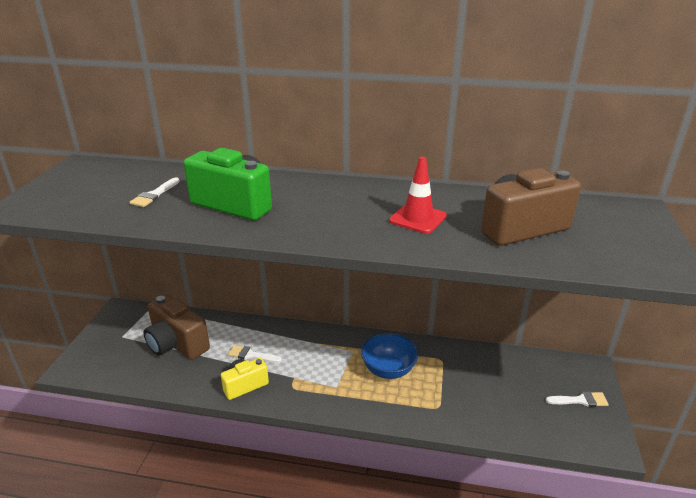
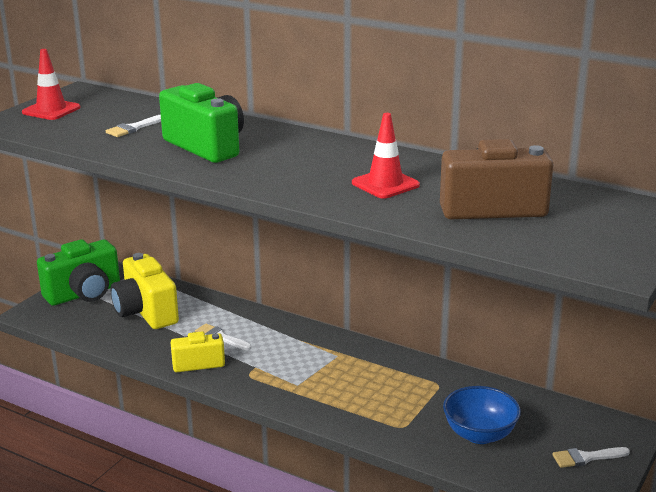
camera: 20 degrees right, 5 degrees down
(61, 187) = (51, 110): none -> red traffic cone
(114, 337) = (84, 294): none -> green camera
(177, 344) = (146, 312): brown camera -> yellow camera
(388, 370) = (368, 381): blue bowl -> blue bowl (479, 434)
(580, 400) = (586, 458): white brush -> white brush turned 150 degrees clockwise

